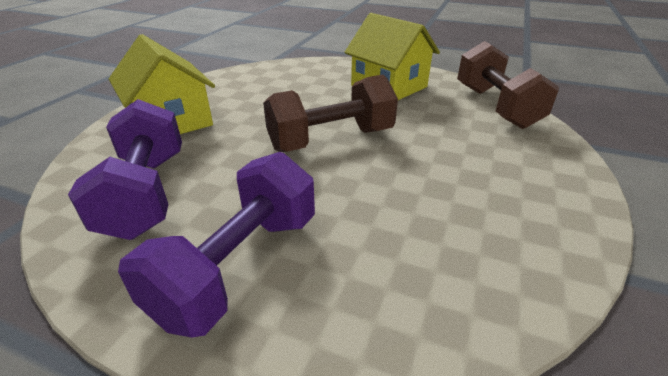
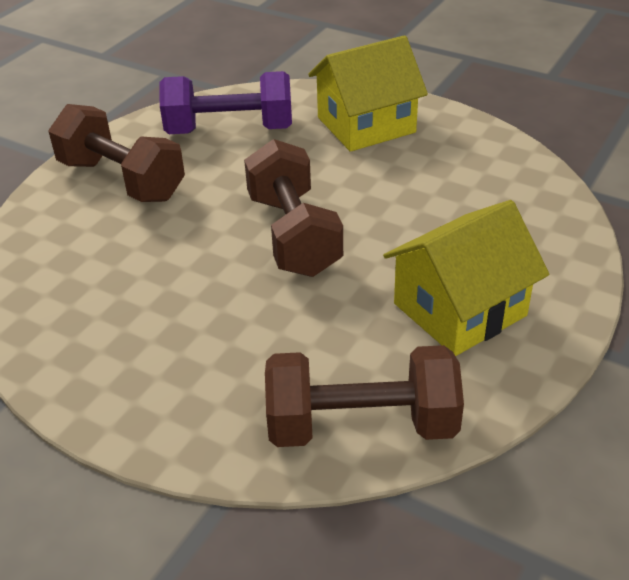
camera: 100 degrees right, 5 degrees up
(239, 266) = (122, 180): purple dumbbell -> brown dumbbell

